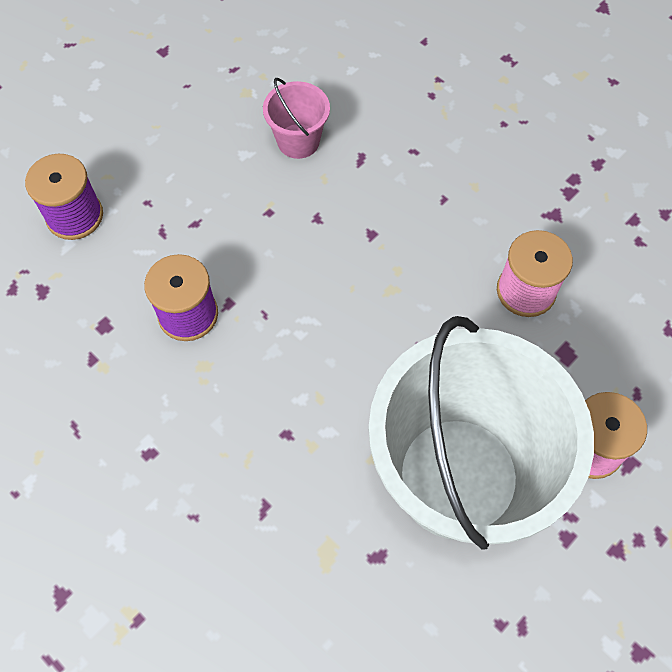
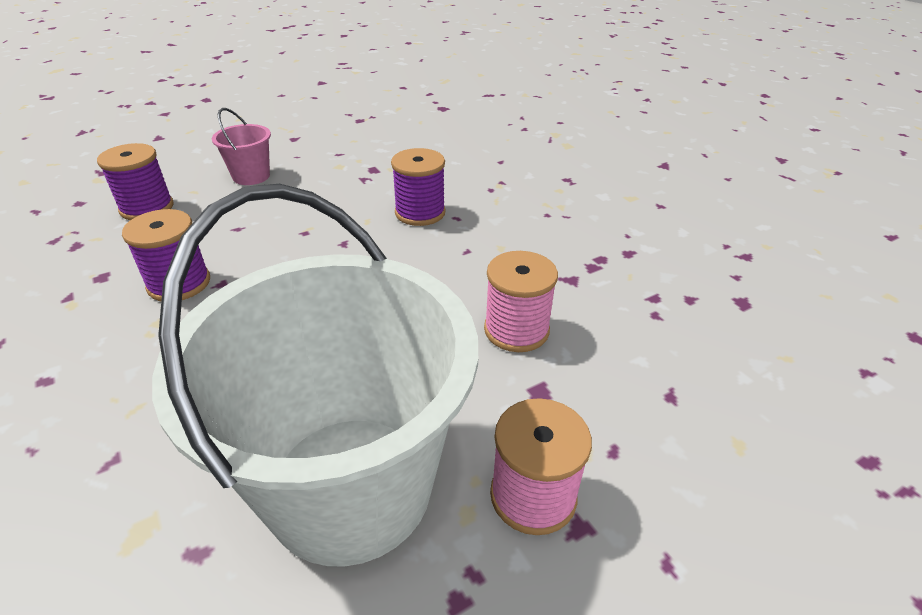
camera: 15 degrees right, 25 degrees down
(298, 141) = (361, 197): pink bucket -> pink bucket (251, 176)
(373, 152) = (420, 213): none -> purple spool

